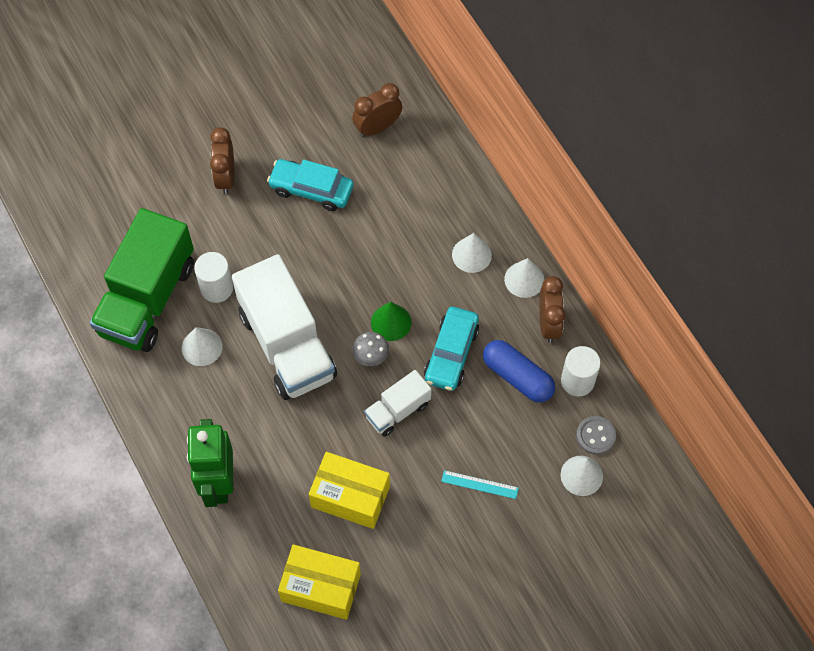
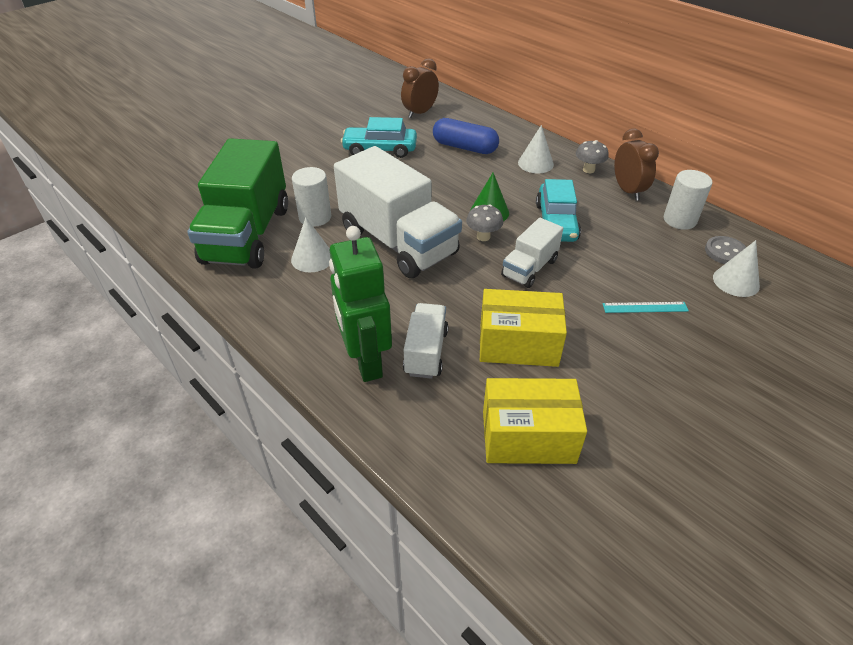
camera: 15 degrees left, 20 degrees down
(225, 177) = (302, 153): brown clock -> none
(270, 485) = (426, 352): none -> white truck
(517, 377) = (625, 226): blue capsule -> blue capsule (464, 147)
(524, 279) = (588, 170): white cone -> grey mushroom

